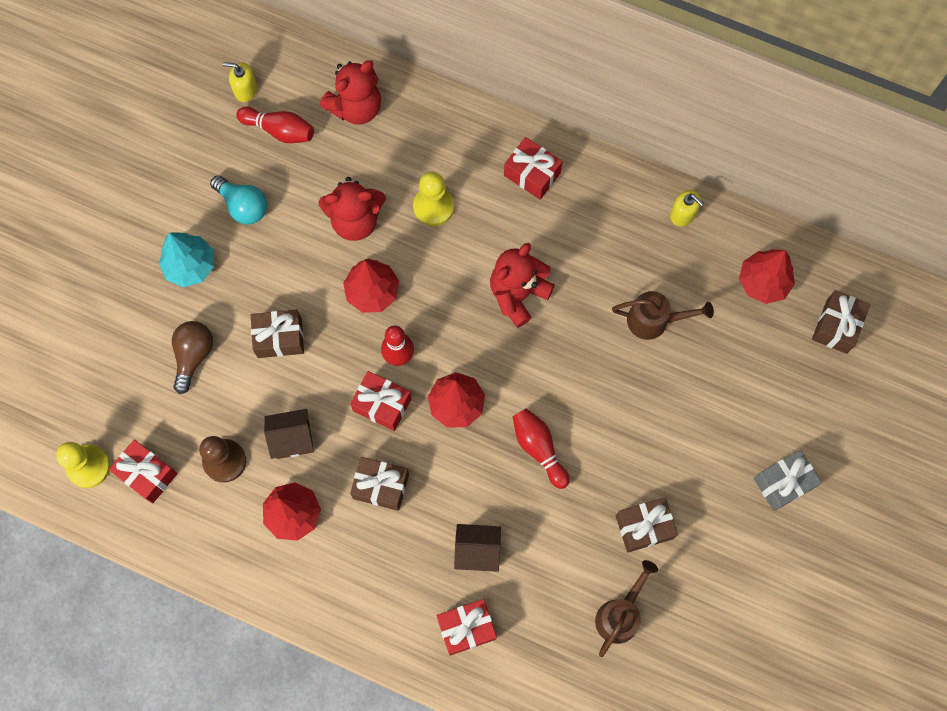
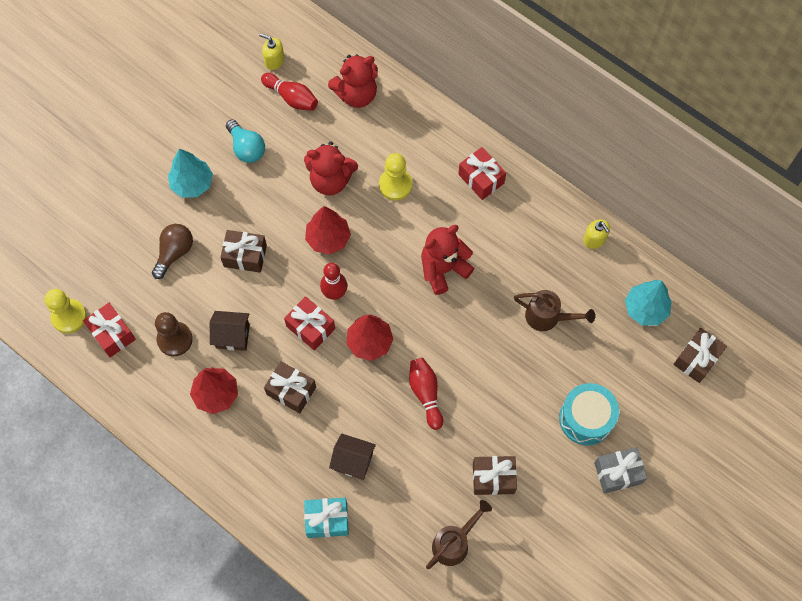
camera: 15 degrees right, 5 degrees down
(466, 628) = (327, 520): red gift -> turquoise gift
(730, 429) = (586, 418): none -> turquoise drum
(763, 282) = (645, 309): red tree -> turquoise tree

